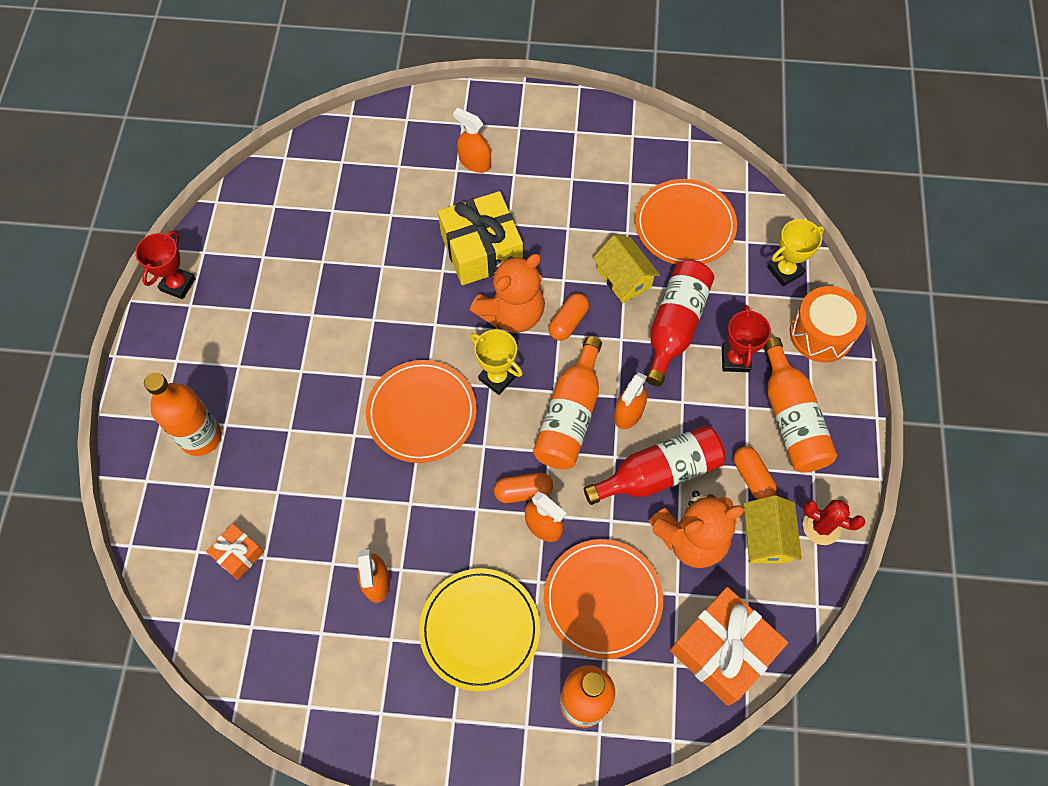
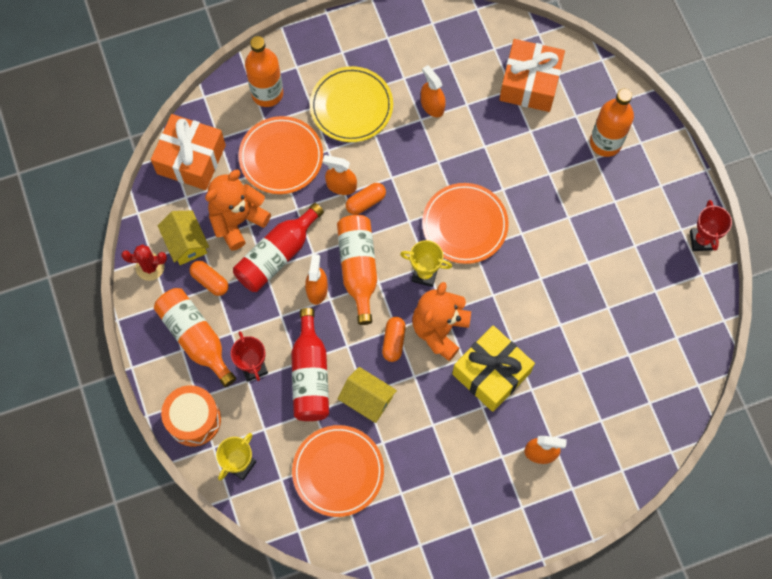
camera: 155 degrees right, 5 degrees up
(238, 554) = (530, 83): orange gift -> orange gift, size x2.00

